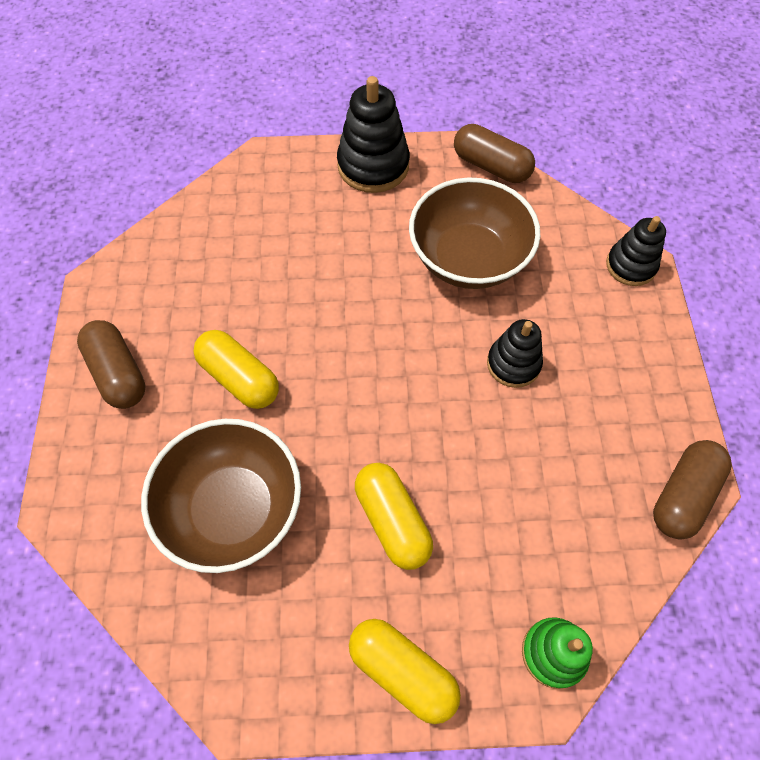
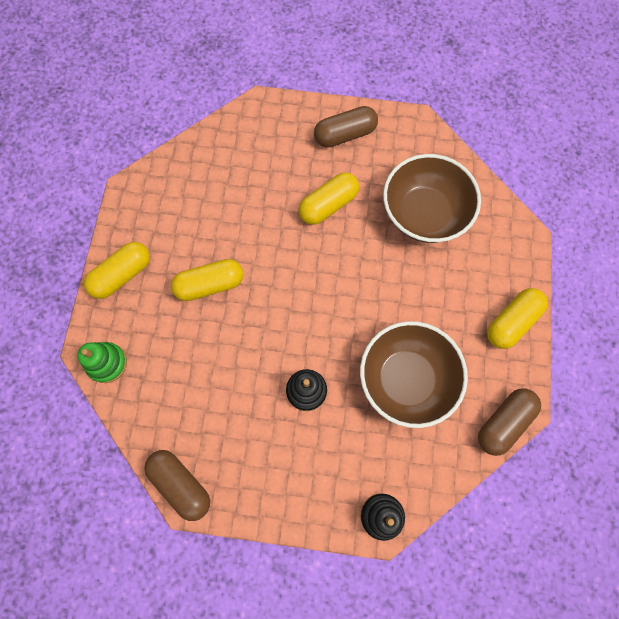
camera: 100 degrees right, 10 degrees up
(233, 508) = (239, 194): brown bowl -> brown bowl (424, 214)
(373, 166) = (511, 322): black stacking toy -> yellow capsule

